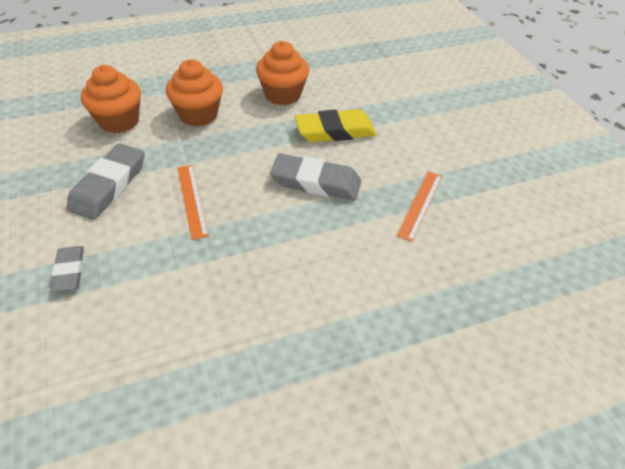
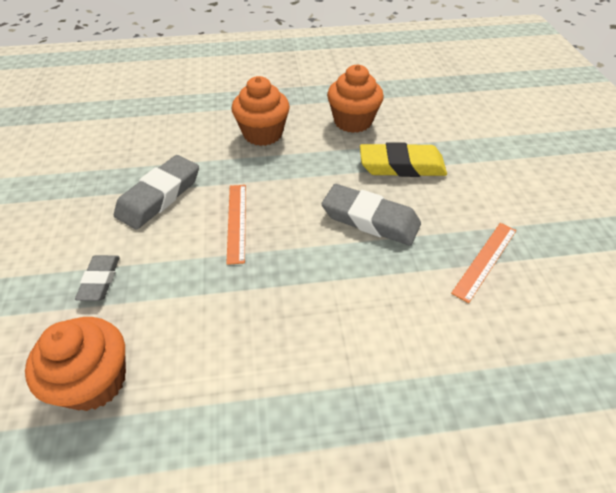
camera: 15 degrees right, 0 degrees up
(119, 121) = (185, 132): orange cupcake -> orange cupcake (95, 381)

